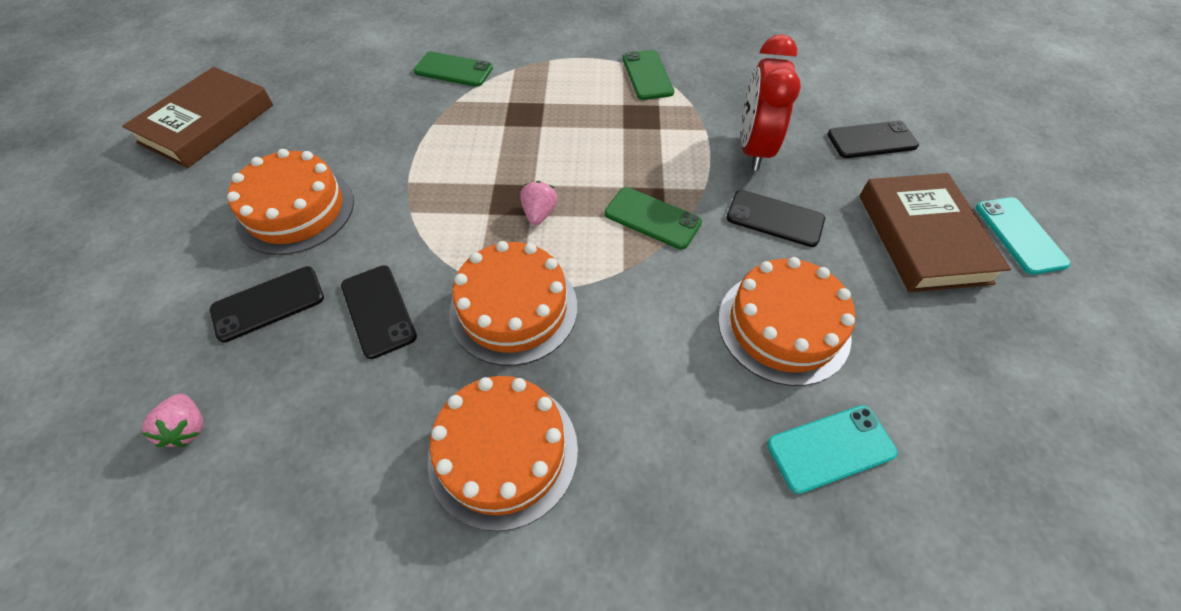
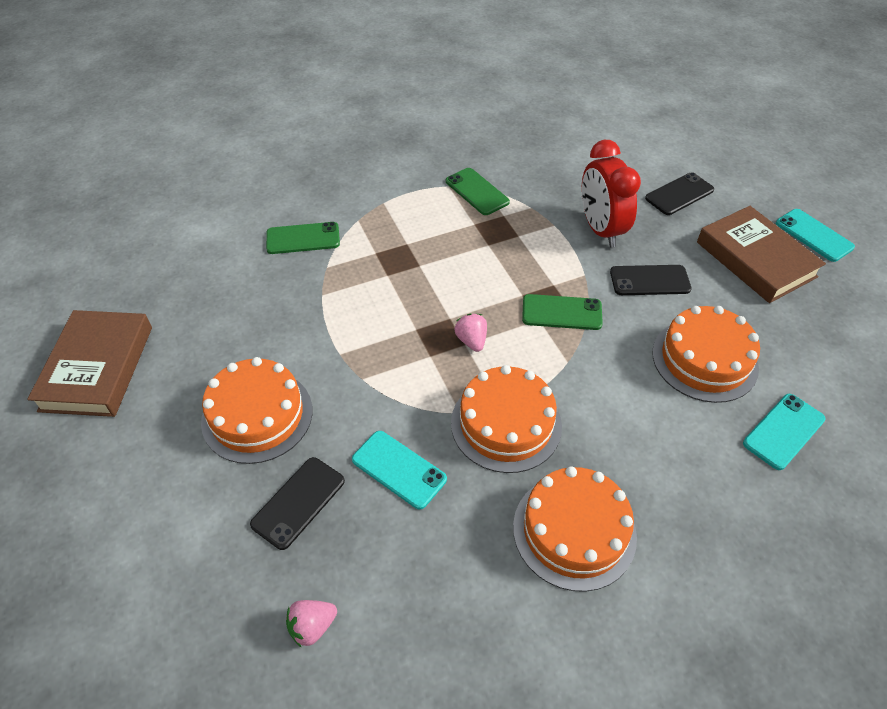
camera: 25 degrees left, 5 degrees down
(188, 428) = (312, 626): pink strawberry -> pink strawberry turned 105 degrees clockwise
(378, 311) = (399, 469): black phone -> turquoise phone

